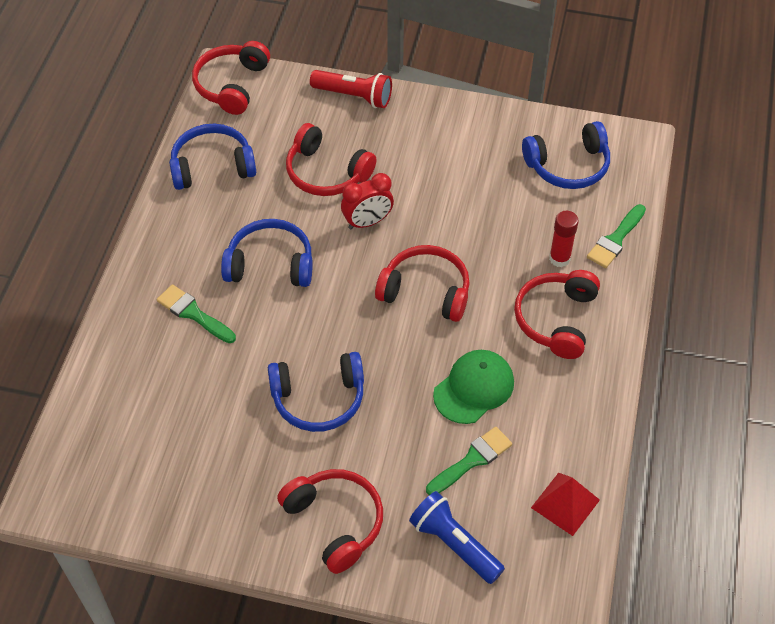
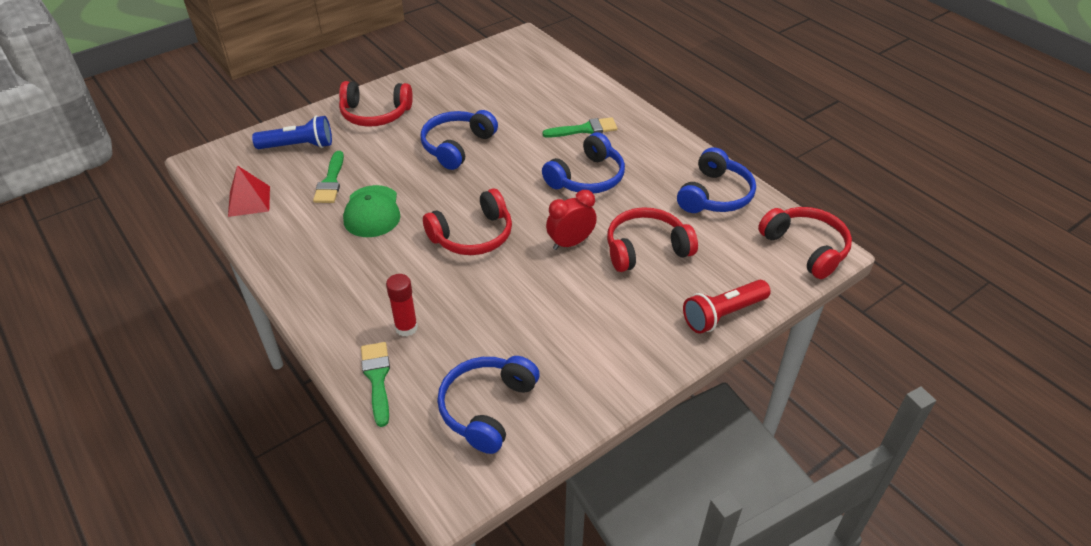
camera: 130 degrees right, 10 degrees down
(367, 222) = (570, 243): red clock -> red clock turned 45 degrees clockwise
(556, 319) = (361, 287): red headphones -> none

